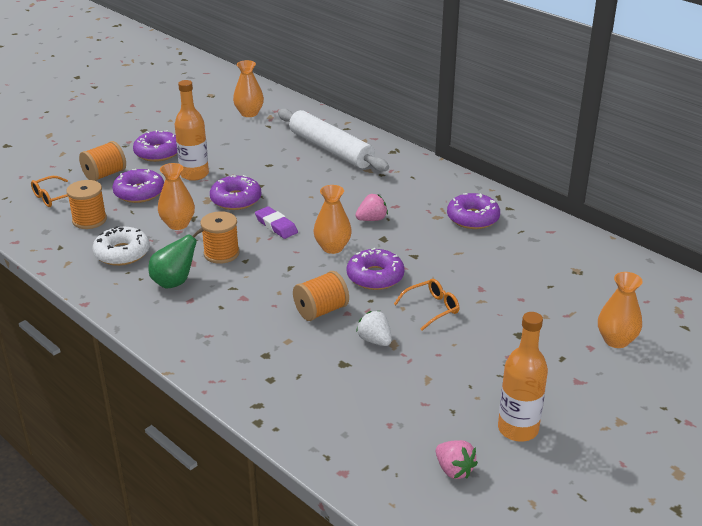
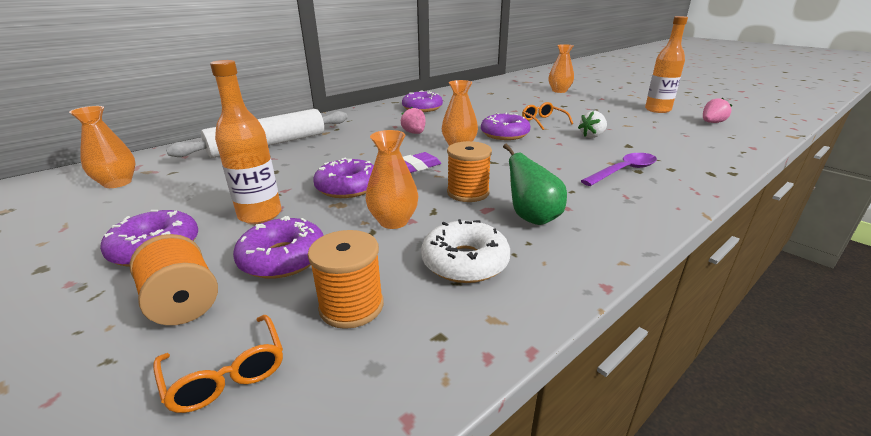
camera: 85 degrees left, 5 degrees down
(264, 344) = (623, 171): none -> purple spoon
(321, 311) = (560, 151): orange spool -> none

